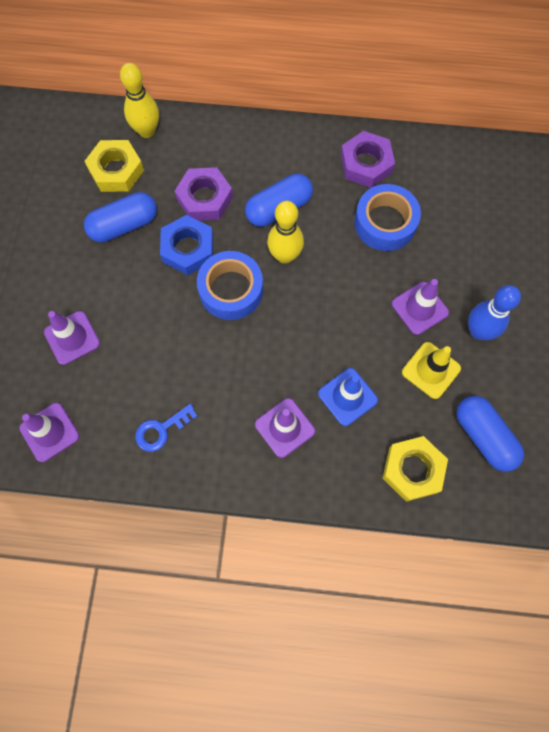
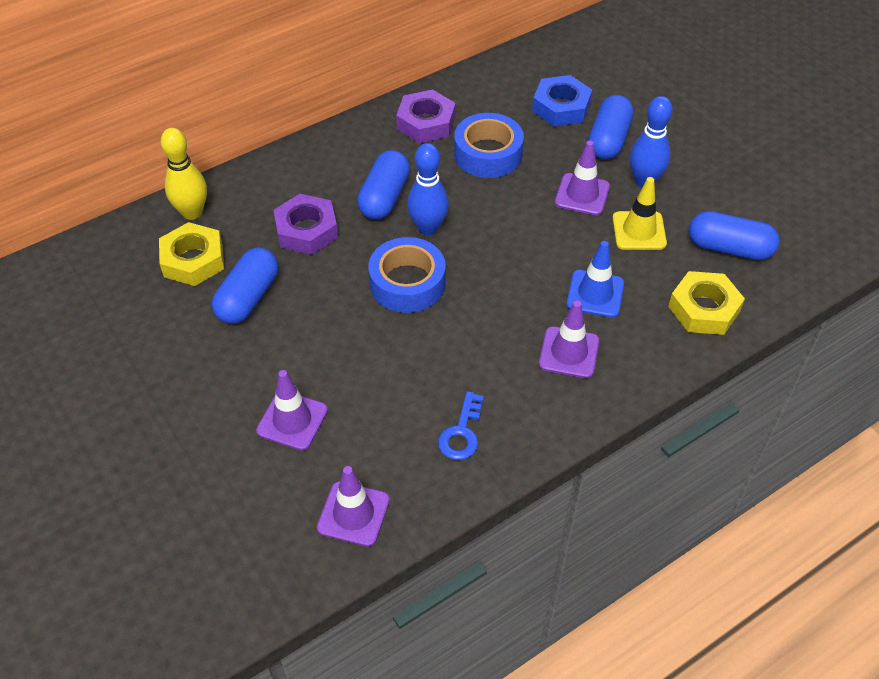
camera: 40 degrees left, 20 degrees down
(188, 248) = (332, 277): blue nut -> blue nut (561, 107)
(285, 255) = (428, 228): yellow bowling pin -> blue bowling pin
(487, 275) = (608, 140): none -> blue capsule

